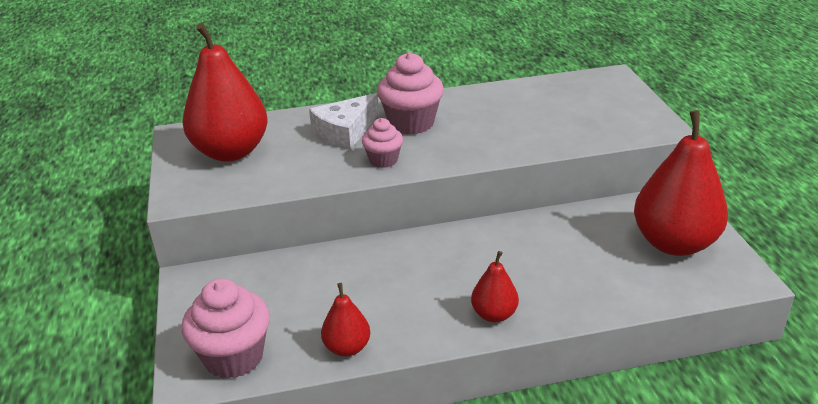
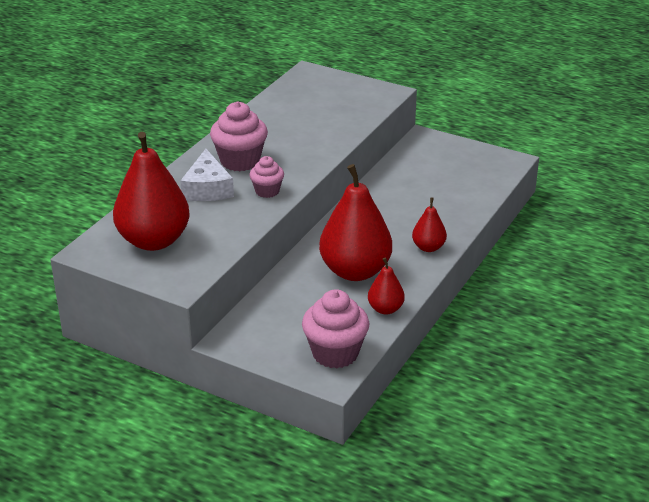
camera: 50 degrees left, 0 degrees up
(674, 243) = (455, 161): red pear -> red pear (355, 271)

